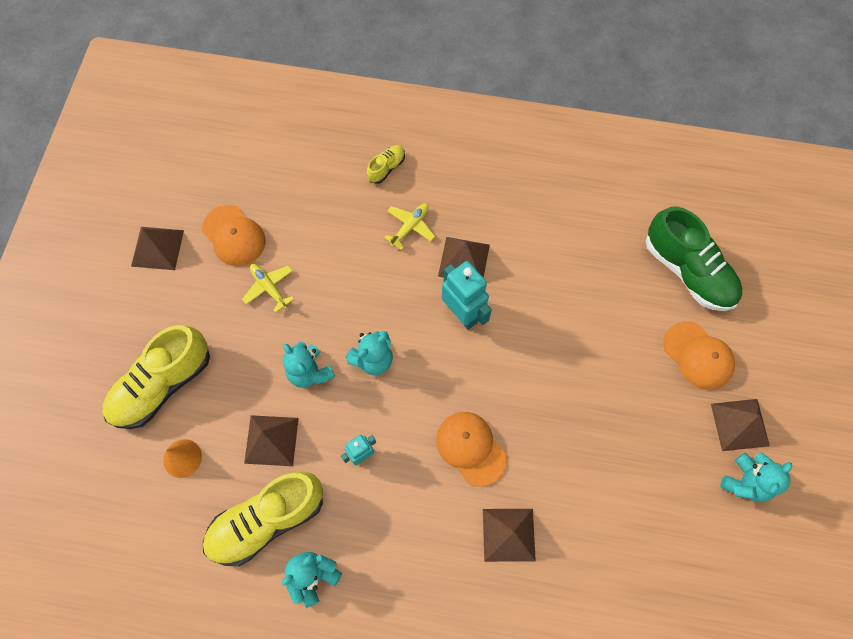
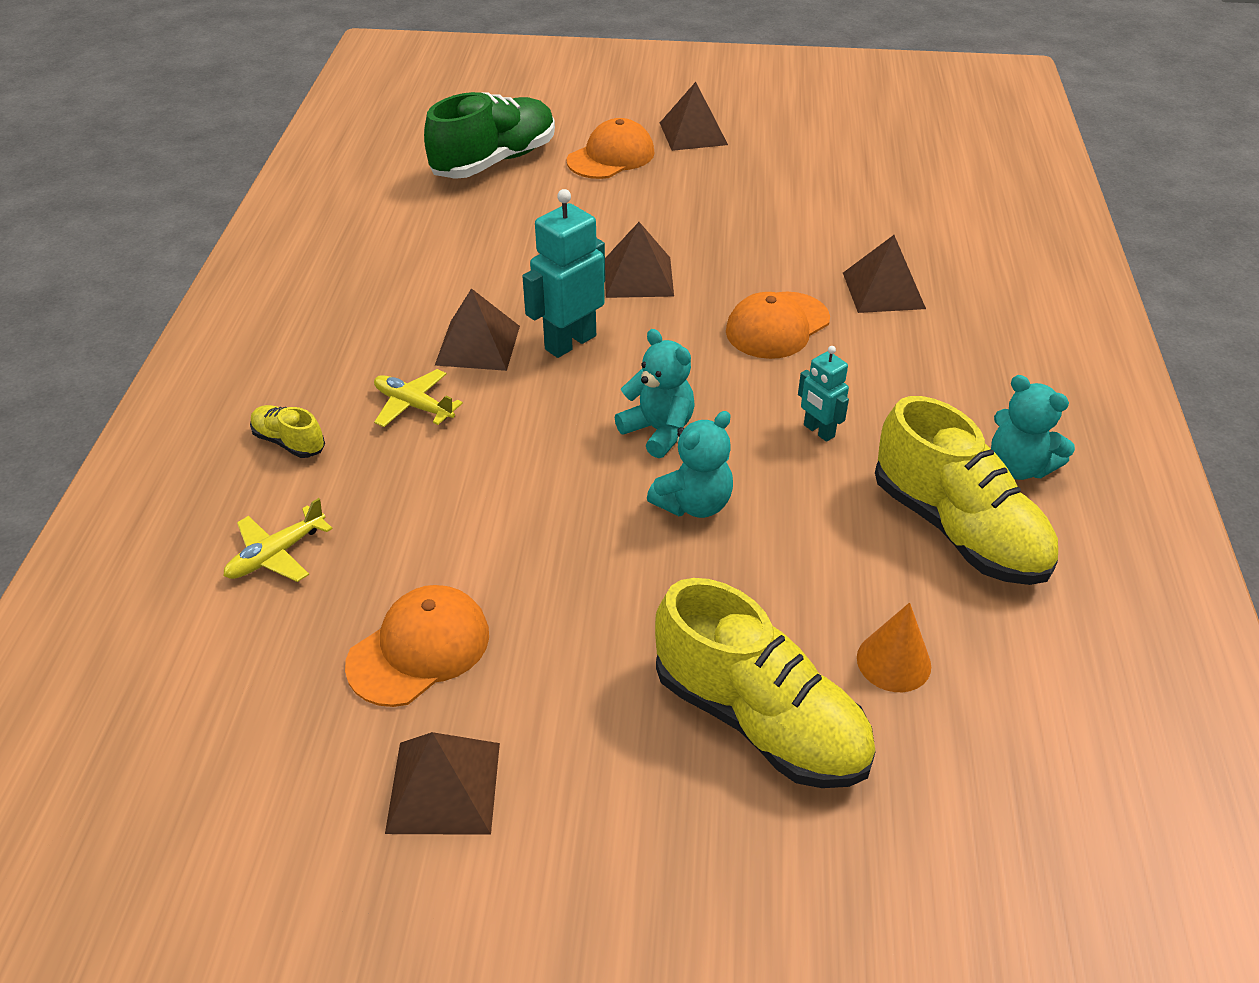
camera: 95 degrees left, 25 degrees down
(269, 287) = (535, 578): yellow plane -> yellow plane (276, 554)
(271, 440) = (825, 539): brown pyramid -> brown pyramid (638, 277)
(745, 482) = (760, 132): turquoise teddy bear -> none

